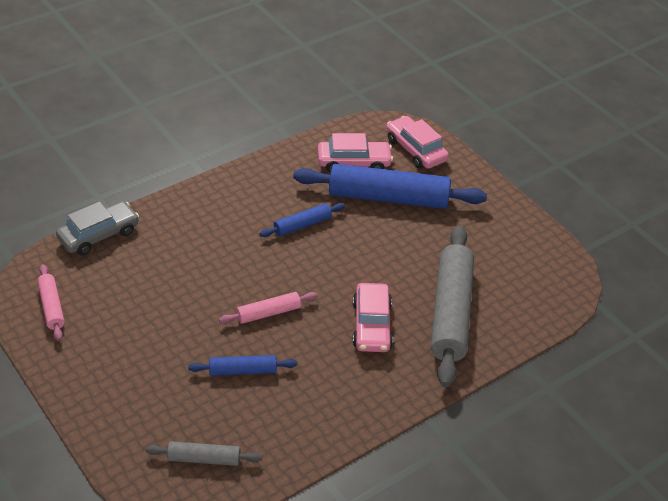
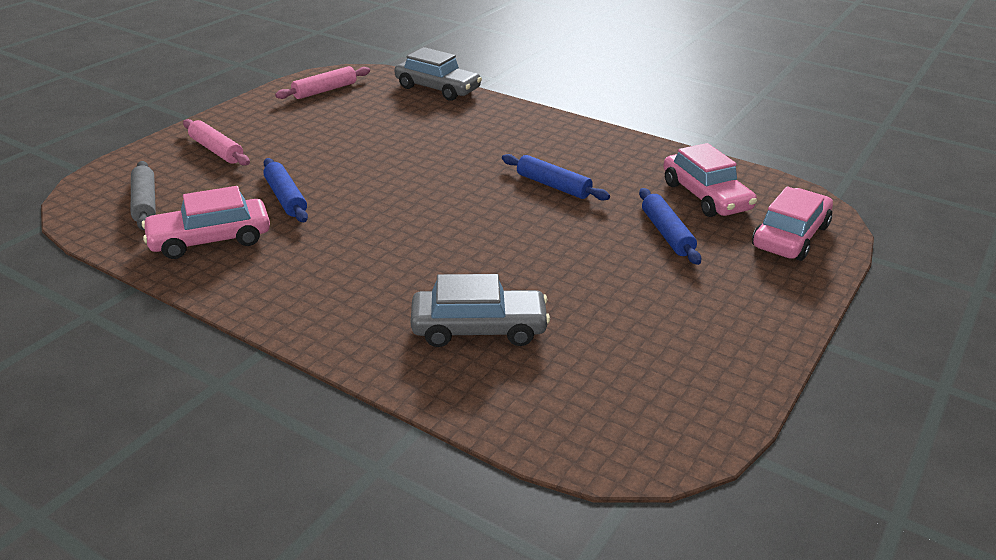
camera: 70 degrees right, 10 degrees down
(268, 313) = (386, 195): pink rolling pin -> pink rolling pin (216, 150)
(371, 325) = (410, 267): pink car -> pink car (210, 239)
(388, 197) = (667, 233): blue rolling pin -> blue rolling pin, size x0.48
(450, 313) = (479, 329): grey rolling pin -> grey car

